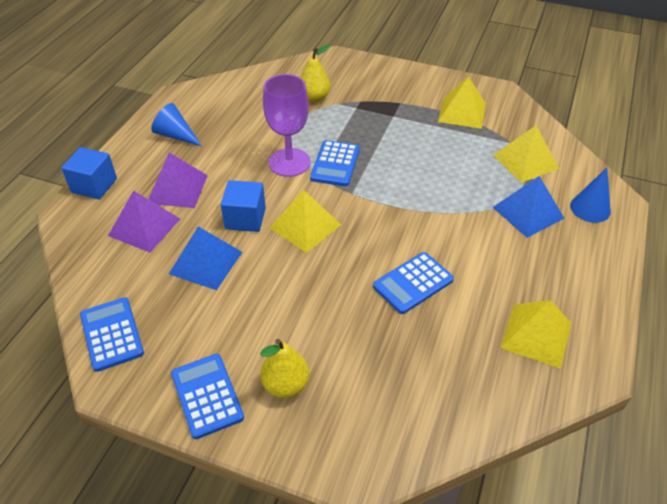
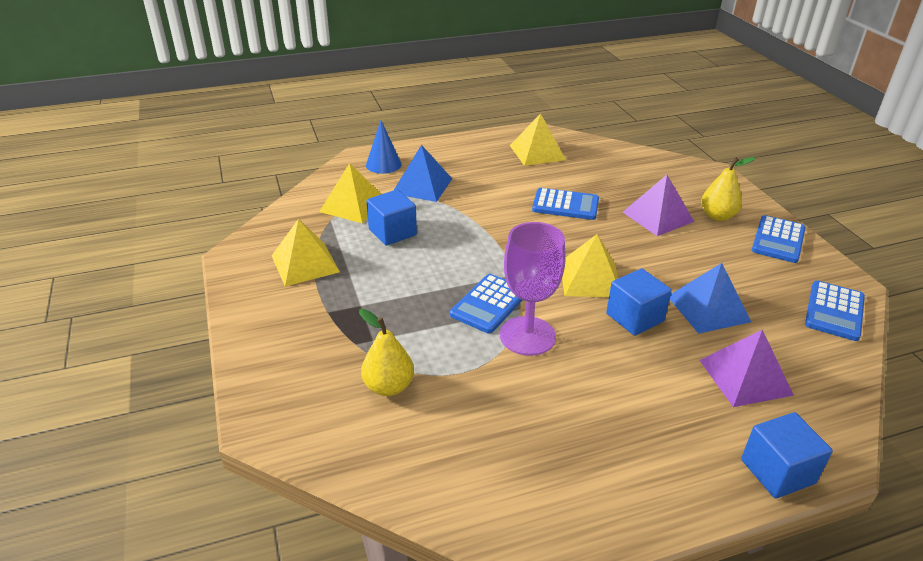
camera: 130 degrees left, 10 degrees down
(176, 135) = (611, 468): blue cone -> none
(177, 189) = (675, 393): purple pyramid -> purple pyramid (658, 216)
(335, 164) = (489, 304): blue calculator -> blue calculator turned 150 degrees clockwise
(465, 163) = (392, 232): none -> blue cube

